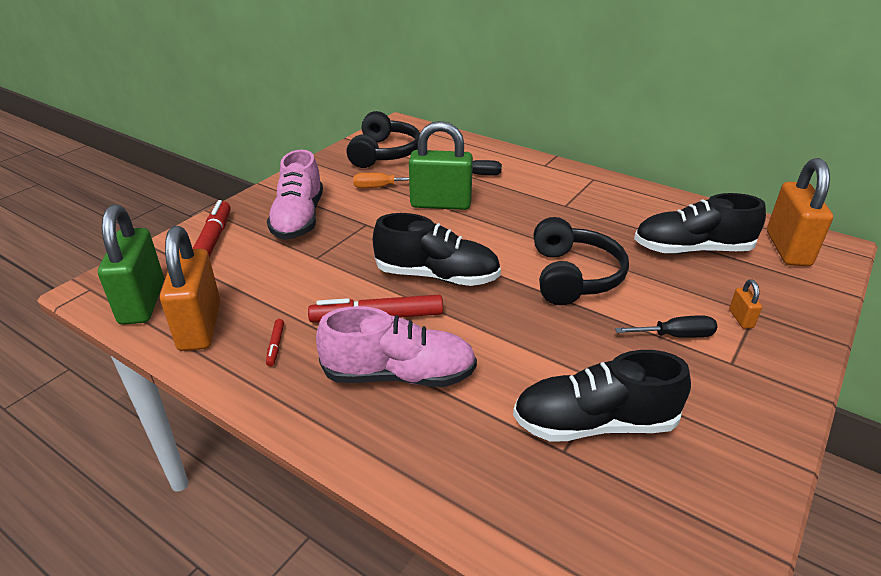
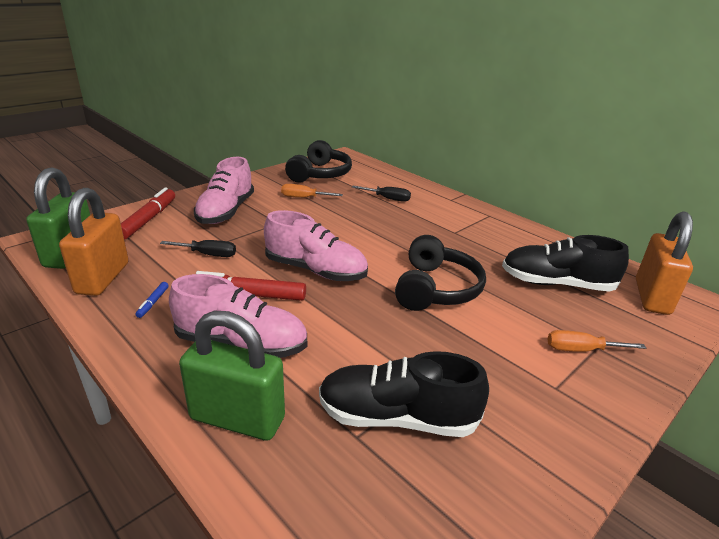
camera: 10 degrees right, 5 degrees down
(276, 345) = (153, 302): red marker -> blue marker
(437, 276) = (315, 270): black shoe -> pink shoe
(440, 204) = (347, 217): green padlock -> green padlock (237, 419)
(676, 336) = (510, 354): black screwdriver -> black screwdriver (208, 254)
(741, 319) = (581, 350): orange padlock -> orange screwdriver

